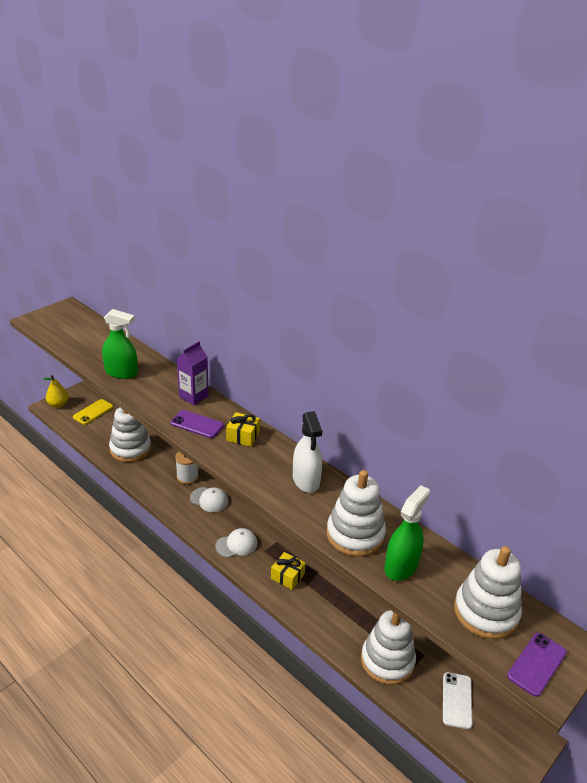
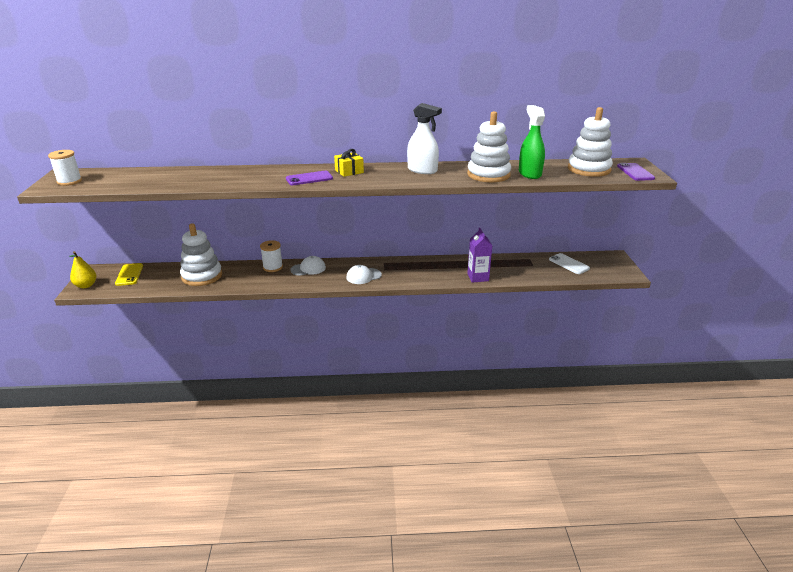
camera: 45 degrees left, 5 degrees down
(56, 320) = (69, 181): none -> white spool
(121, 372) = (197, 181): green spray bottle -> none
(193, 396) = (278, 171): purple carton -> purple carton (478, 277)
(236, 544) = (363, 276): white cap -> white cap turned 135 degrees counterclockwise
(287, 576) = (416, 271): yellow gift -> none
(387, 661) = (519, 270): white stacking toy -> none

